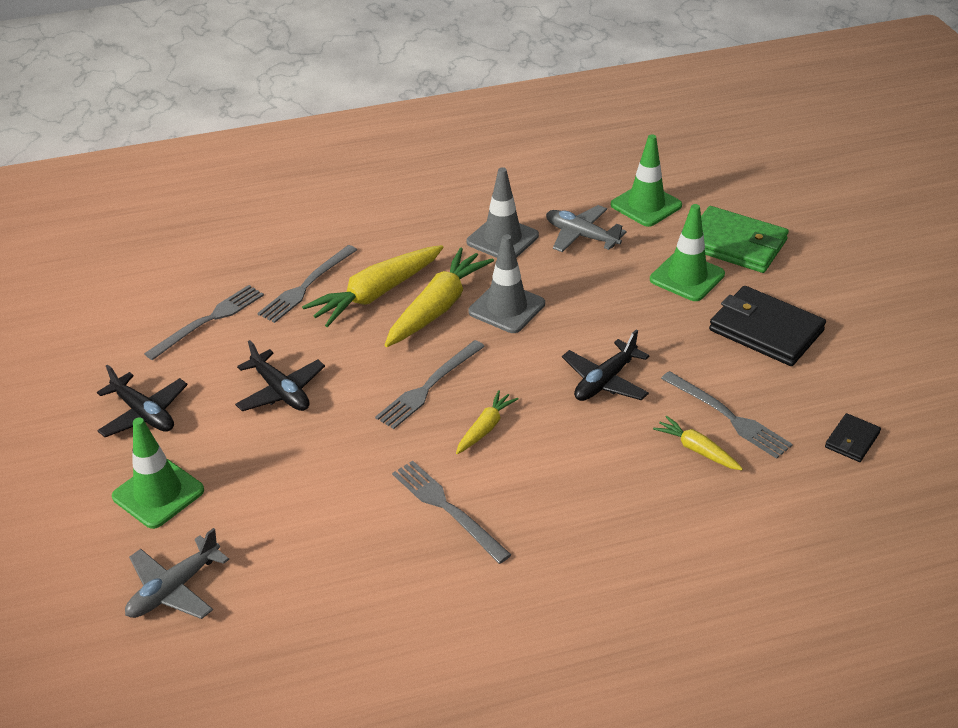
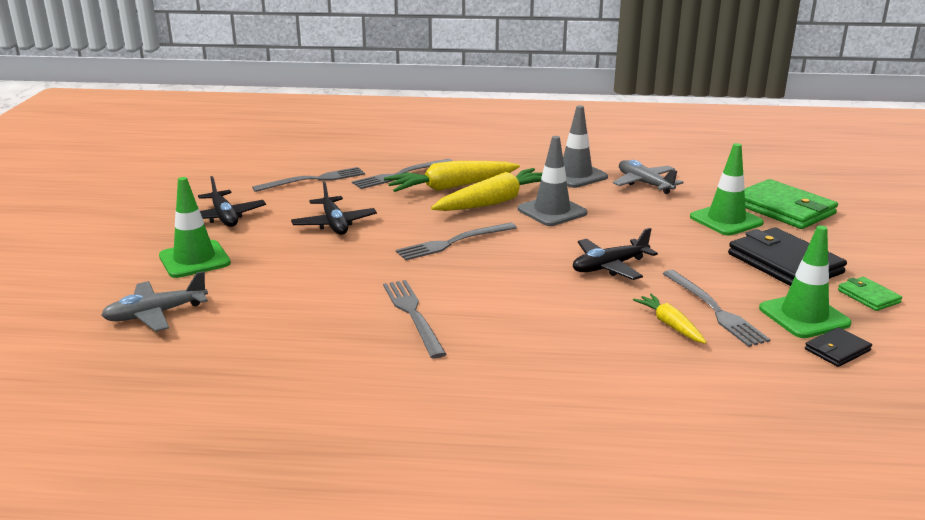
camera: 20 degrees right, 15 degrees down
(485, 428) = (483, 274): yellow carrot -> none
(646, 205) = (713, 176): green traffic cone -> green traffic cone (804, 316)
(855, 358) = (868, 296): none -> green wallet

